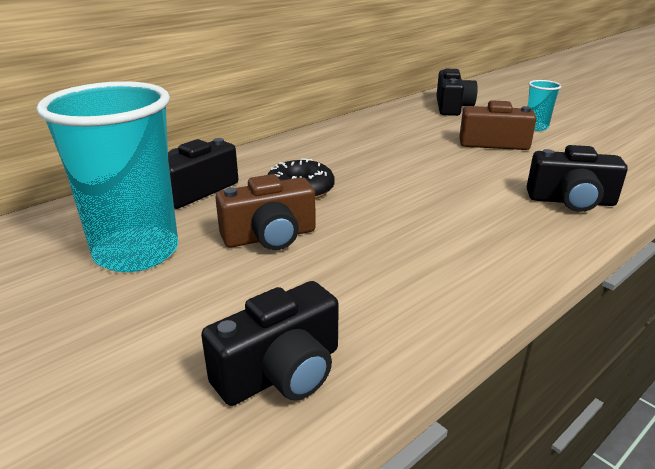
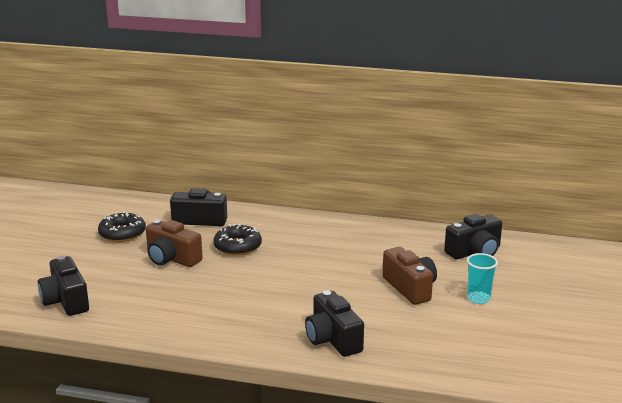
camera: 55 degrees right, 5 degrees down
(136, 252) = (122, 233): turquoise cup -> black donut
(281, 372) = (66, 301): black camera -> black camera turned 45 degrees clockwise

